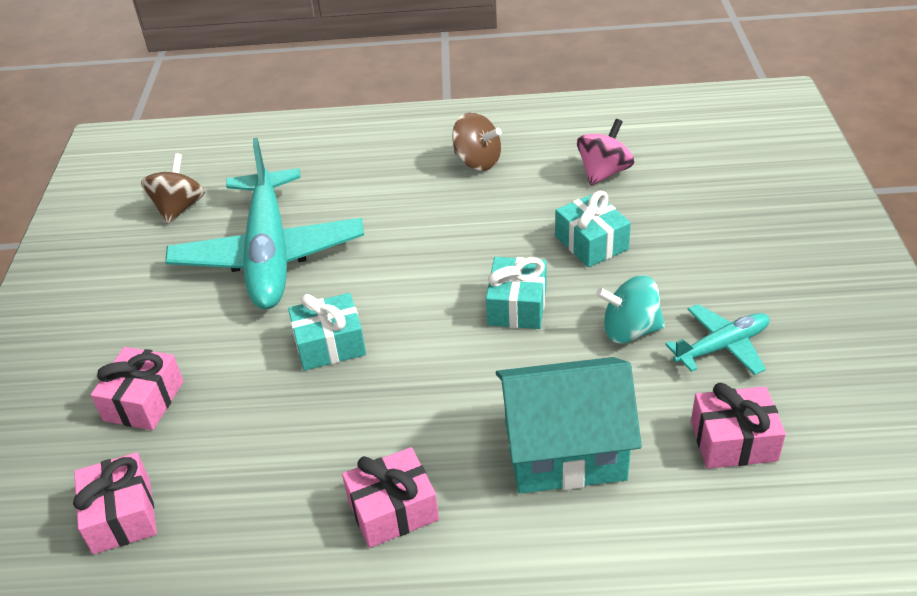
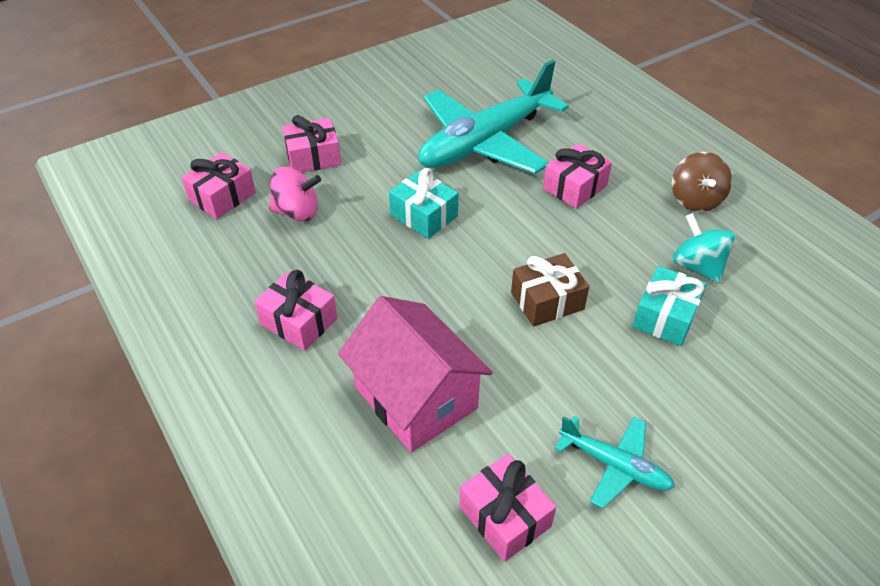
camera: 55 degrees right, 5 degrees up
(179, 208) = (491, 79): brown spinning top -> none
(393, 223) = (575, 187): none -> pink gift
(517, 306) = (547, 301): turquoise gift -> brown gift
(564, 450) = (416, 397): turquoise house -> pink house
(604, 172) = (768, 286): pink spinning top -> pink spinning top (297, 212)
(630, 330) = (579, 388): turquoise spinning top -> turquoise spinning top (697, 266)

